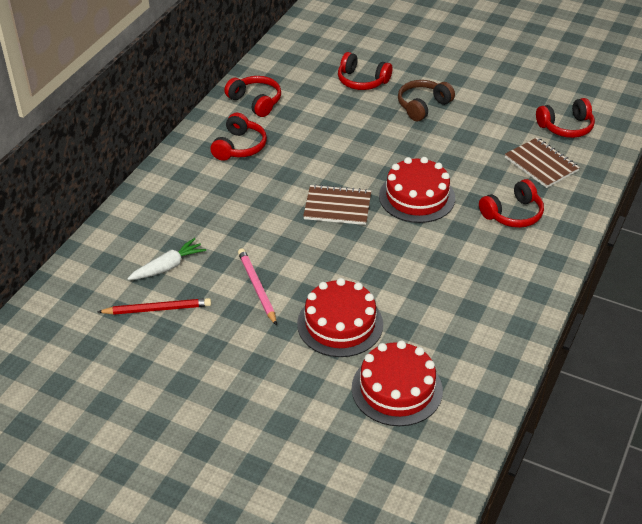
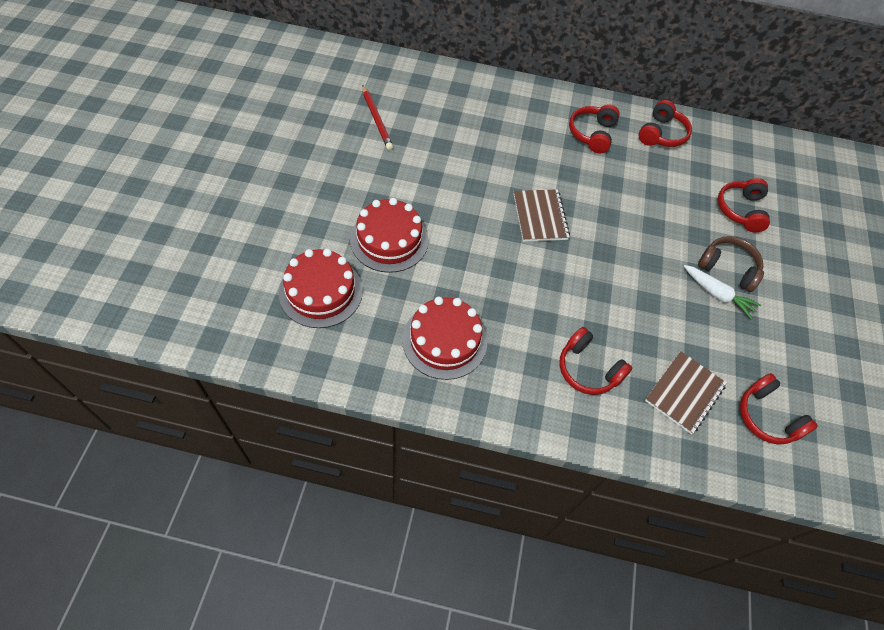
camera: 70 degrees right, 15 degrees up
(168, 267) = (425, 116): white carrot -> white carrot (717, 294)
(239, 147) = (592, 134): red headphones -> red headphones turned 105 degrees clockwise
(257, 287) = (417, 176): pink pencil -> none
(417, 197) = (580, 278): red cake -> red cake (444, 340)

